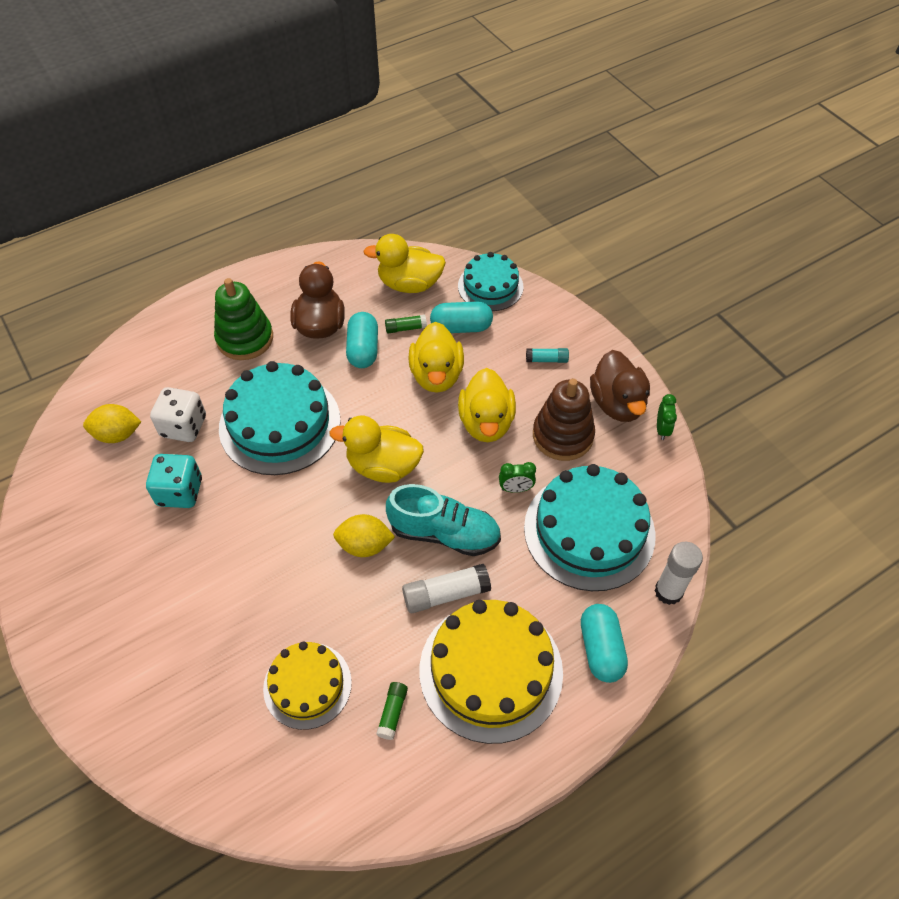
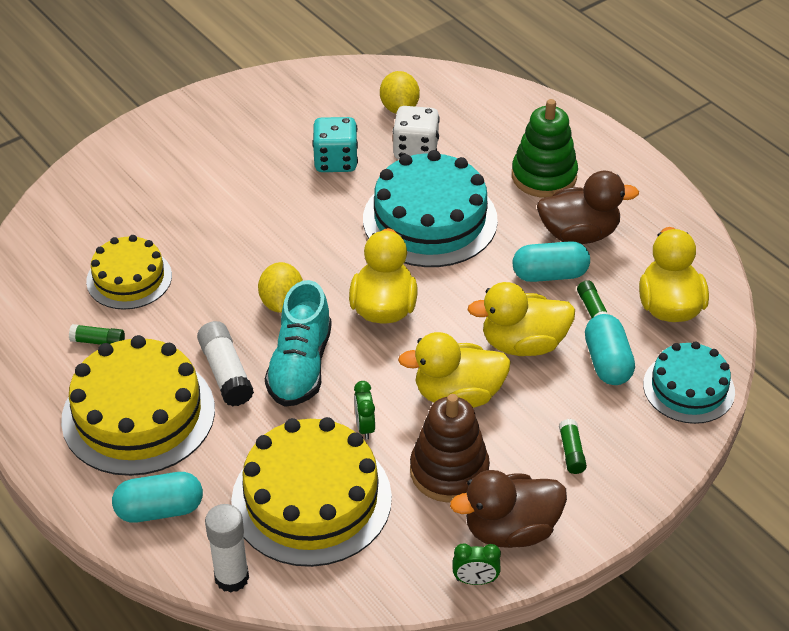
camera: 85 degrees right, 10 degrees down
(547, 360) = (571, 452): turquoise glue stick -> green glue stick
(589, 531) = (311, 499): turquoise cake -> yellow cake

